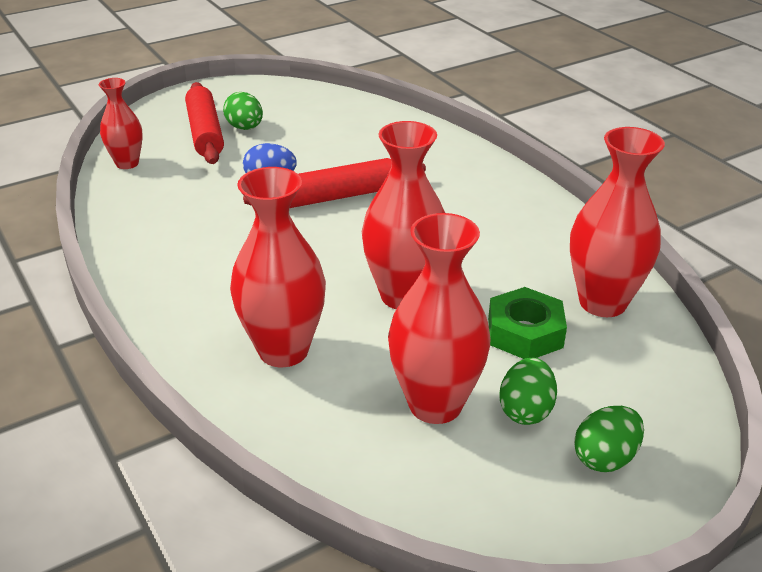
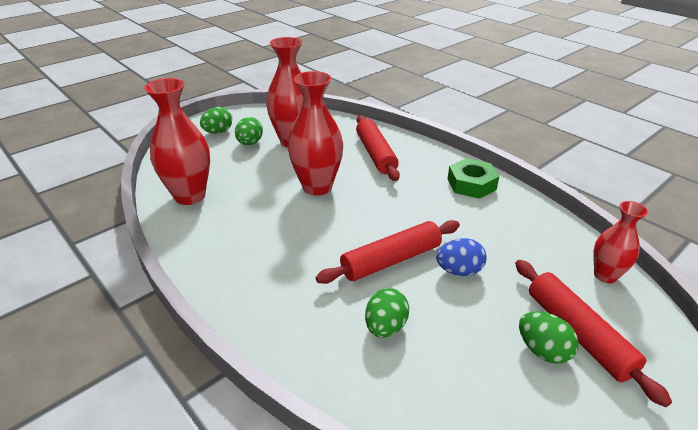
camera: 170 degrees right, 0 degrees up
(283, 350) = (375, 154): red vase -> red rolling pin
(367, 151) = (385, 327): none -> green egg
(525, 333) = (243, 174): green nut -> green nut (471, 184)

